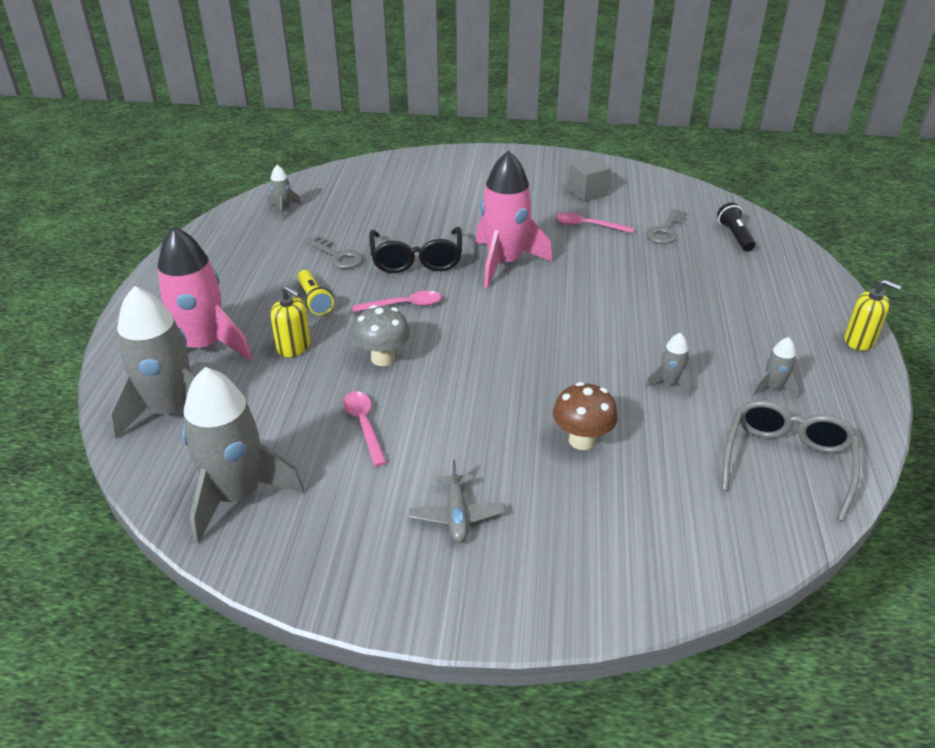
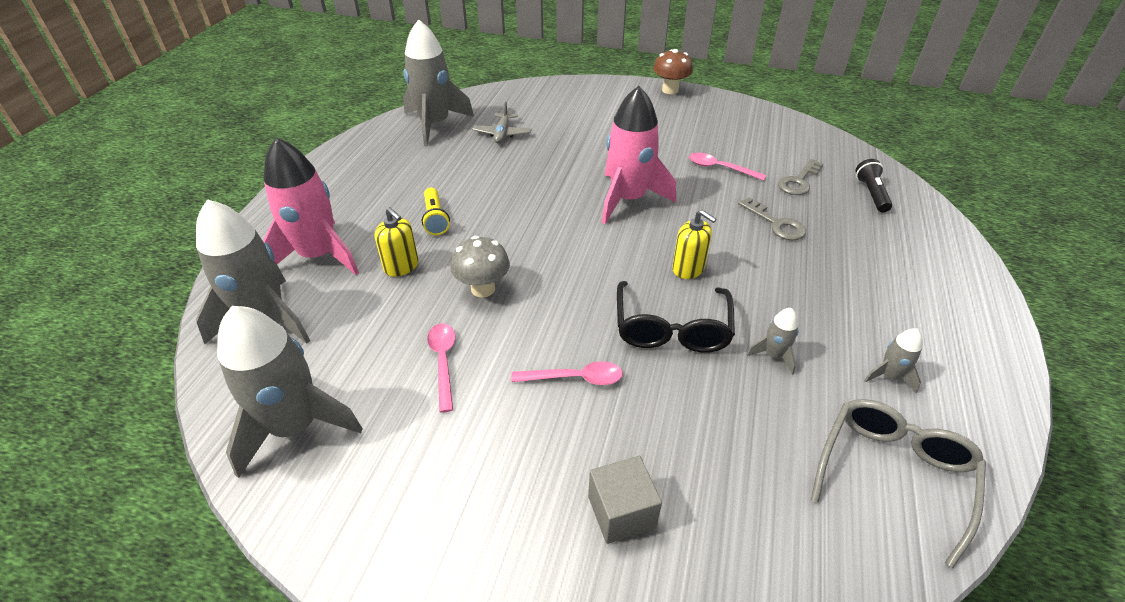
camera: 10 degrees right, 5 degrees up
(283, 209) = (435, 124): grey rocket -> grey rocket, size x2.27
(338, 256) = (470, 175): grey key -> grey key (776, 223)
(404, 305) = (518, 233): pink spoon -> pink spoon (575, 378)
(416, 260) = (543, 187): black glasses -> black glasses (671, 329)
(457, 515) = (509, 486): grey plane -> grey plane (502, 134)
(582, 440) = (664, 412): brown mushroom -> brown mushroom (670, 90)
(587, 192) = (726, 133): grey cube -> grey cube (621, 512)
(859, 341) = (996, 330): yellow soap dispenser -> yellow soap dispenser (688, 268)

